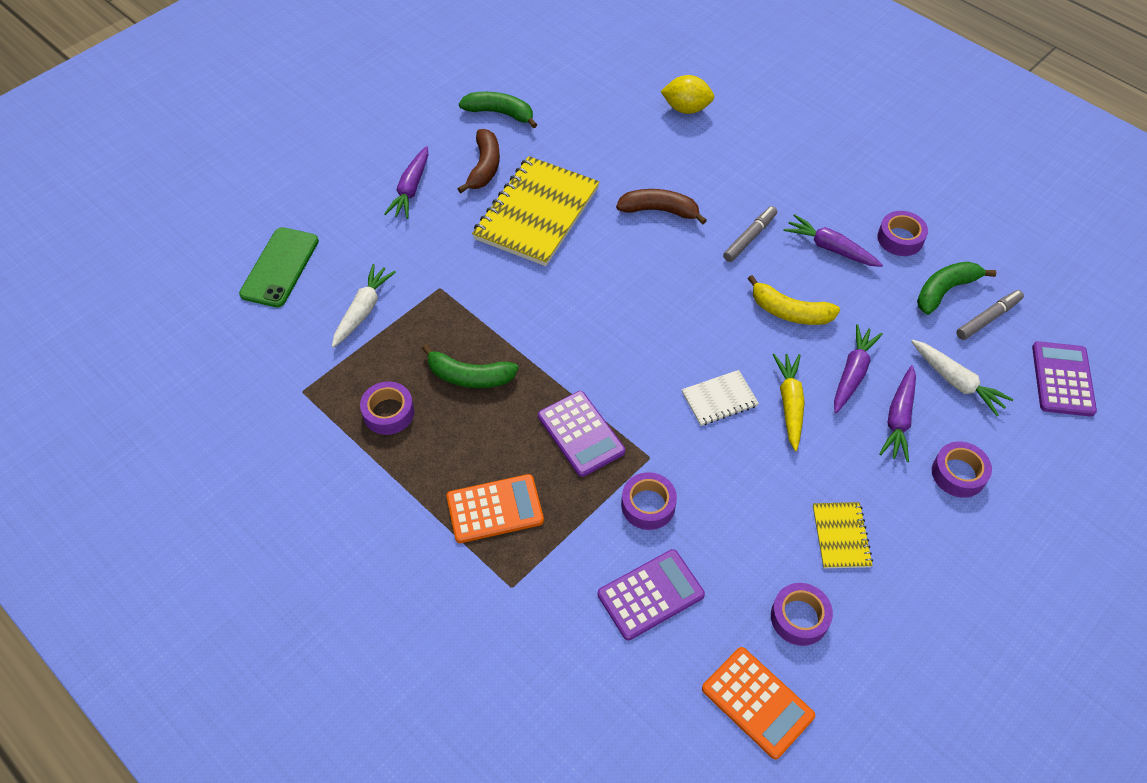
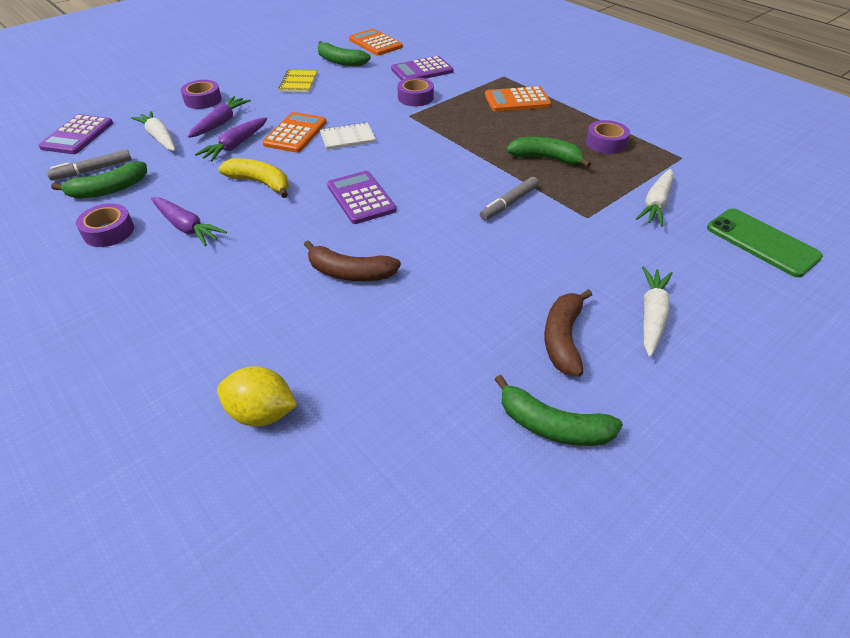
camera: 175 degrees left, 10 degrees down
(280, 267) = (762, 242): green phone -> green phone turned 60 degrees counterclockwise
(411, 189) = (651, 315): purple carrot -> white carrot
(537, 213) = (492, 278): yellow notebook -> none
(581, 434) = (457, 127): purple calculator -> purple calculator (361, 198)
(749, 238) = (263, 241): grey marker -> grey marker (509, 203)
(789, 404) = (295, 133): yellow carrot -> orange calculator
(799, 617) = (340, 61): purple tape -> green banana

